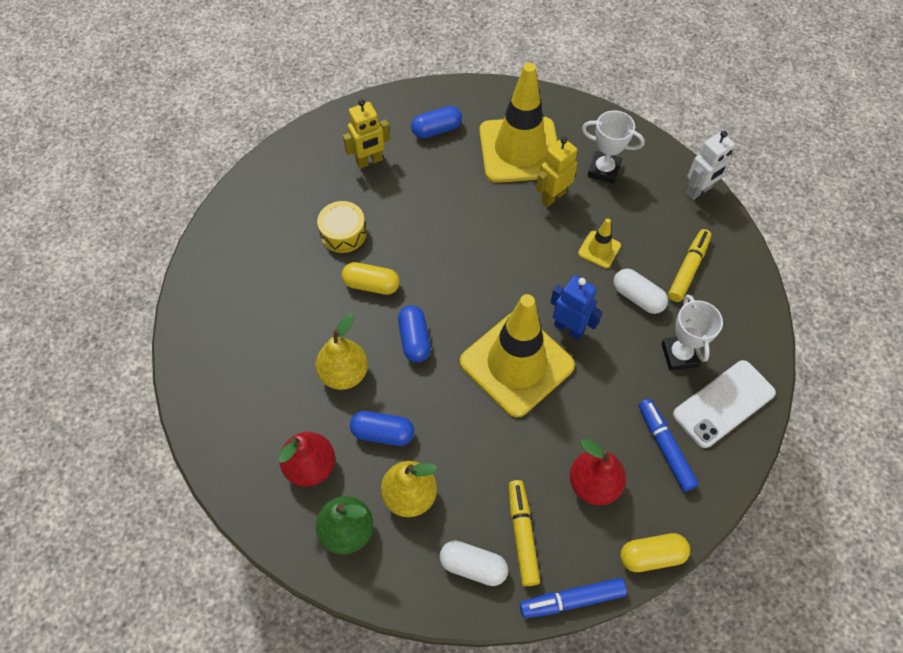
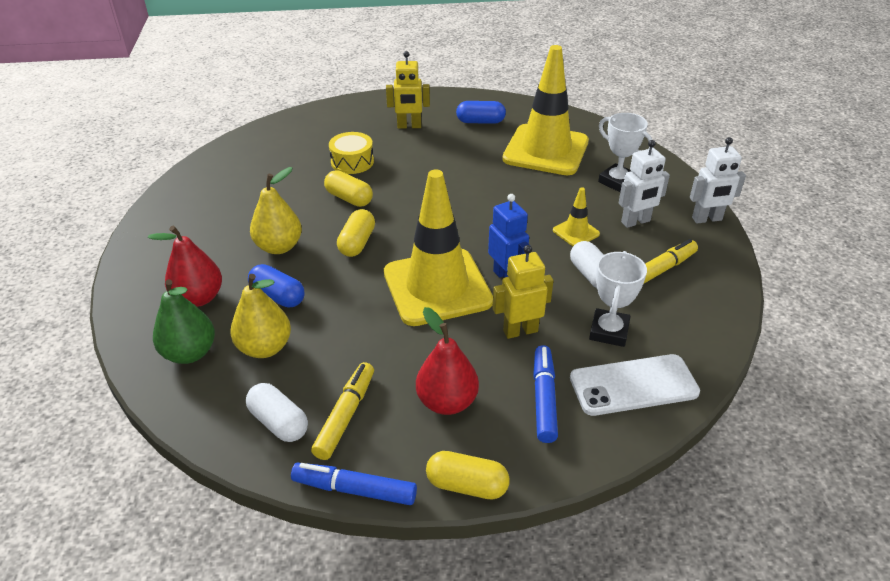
camera: 25 degrees right, 20 degrees down
(414, 339) = (357, 243): blue capsule -> yellow capsule
(553, 196) = (555, 186): yellow robot -> yellow robot (520, 331)
(643, 217) = (636, 222): none -> white robot

